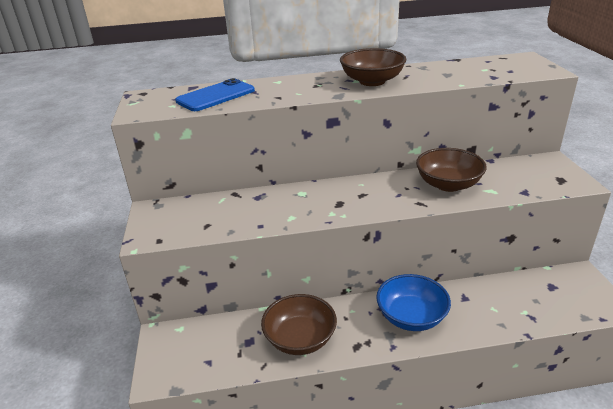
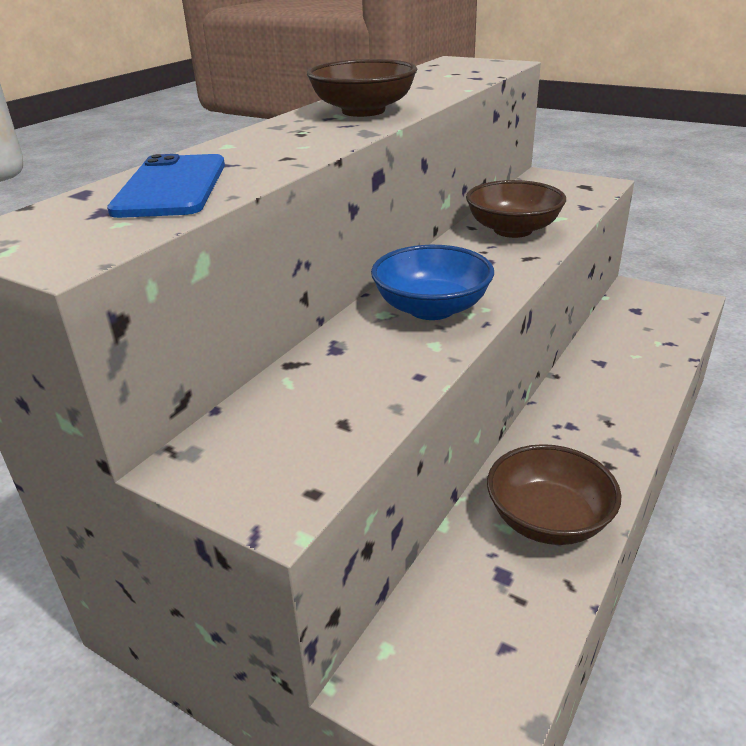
camera: 50 degrees left, 0 degrees up
(411, 317) = (596, 411): blue bowl -> blue bowl (431, 308)

